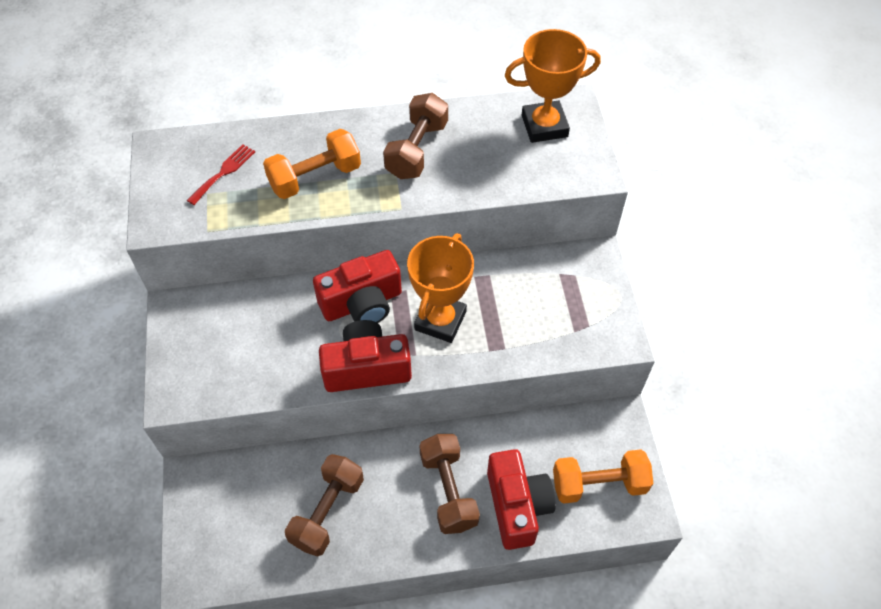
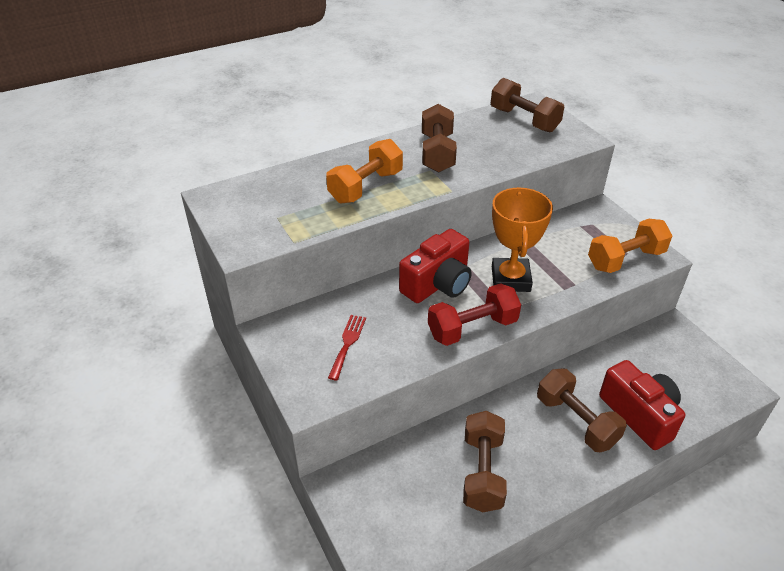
camera: 20 degrees left, 15 degrees down
(224, 172) = (283, 200): red fork -> red fork (347, 343)
(366, 368) = (472, 328): red camera -> red dumbbell
(544, 126) = (524, 120): orange trophy -> brown dumbbell
(599, 484) = (691, 378): orange dumbbell -> orange dumbbell (625, 259)

